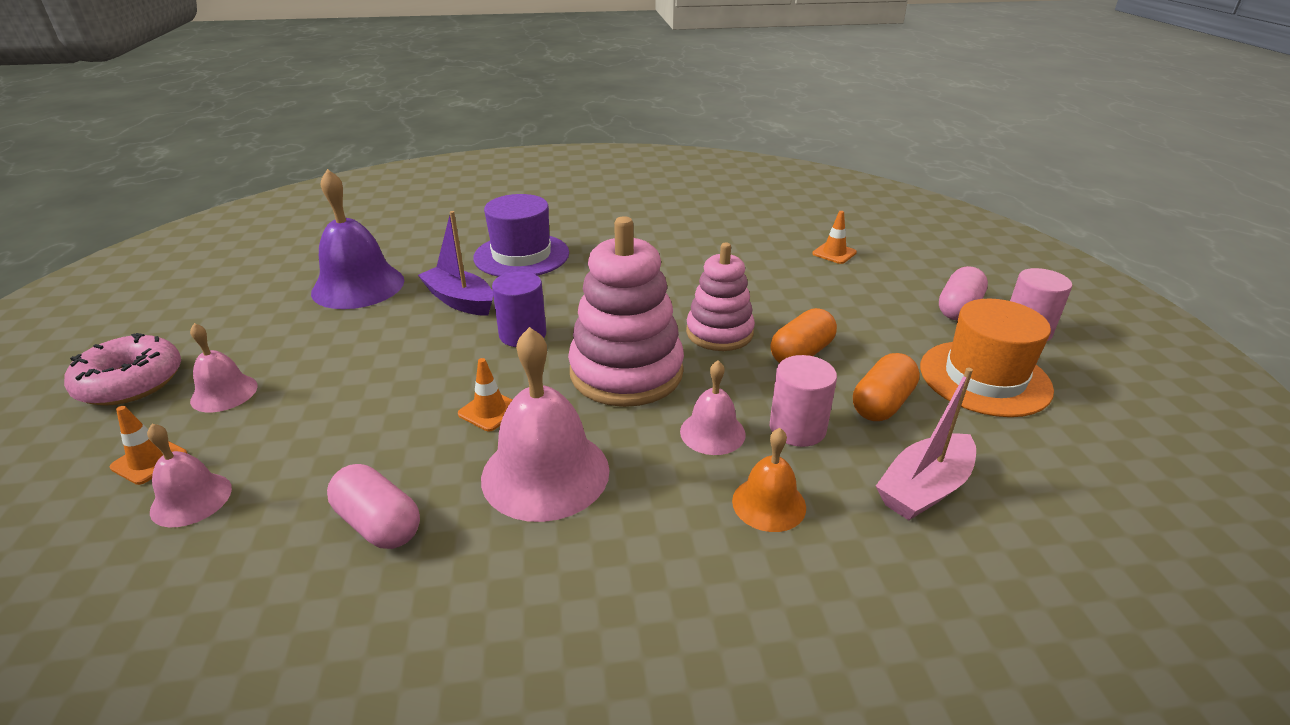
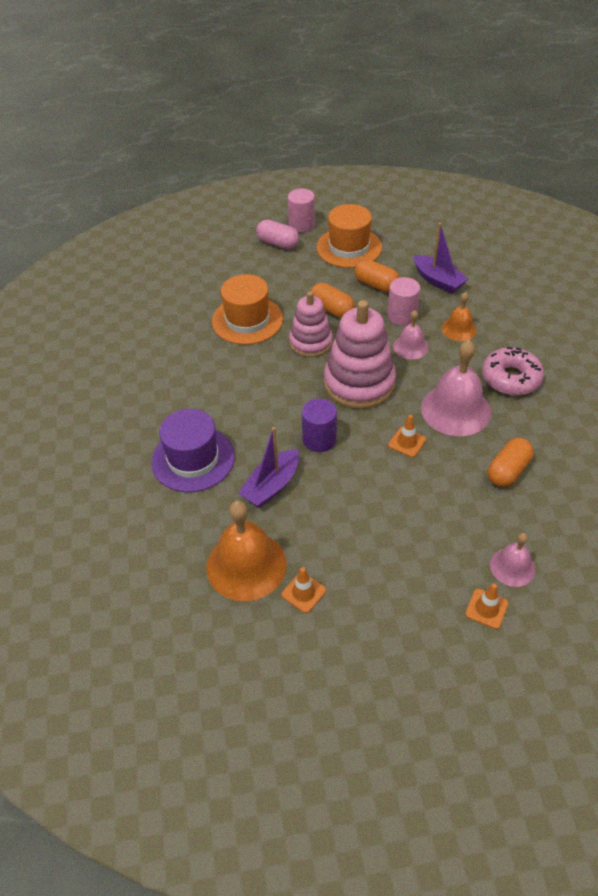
camera: 90 degrees left, 15 degrees up
(131, 382) = (406, 674): pink donut -> pink donut (511, 378)
(224, 393) = (410, 599): pink bell -> none
(358, 286) = (246, 565): purple bell -> orange bell
(378, 524) = (508, 471): pink capsule -> orange capsule
(763, 285) = (247, 320): none -> orange hat
(834, 253) = (201, 284): orange traffic cone -> orange traffic cone (303, 592)
(924, 489) = (438, 281): pink boat -> purple boat

